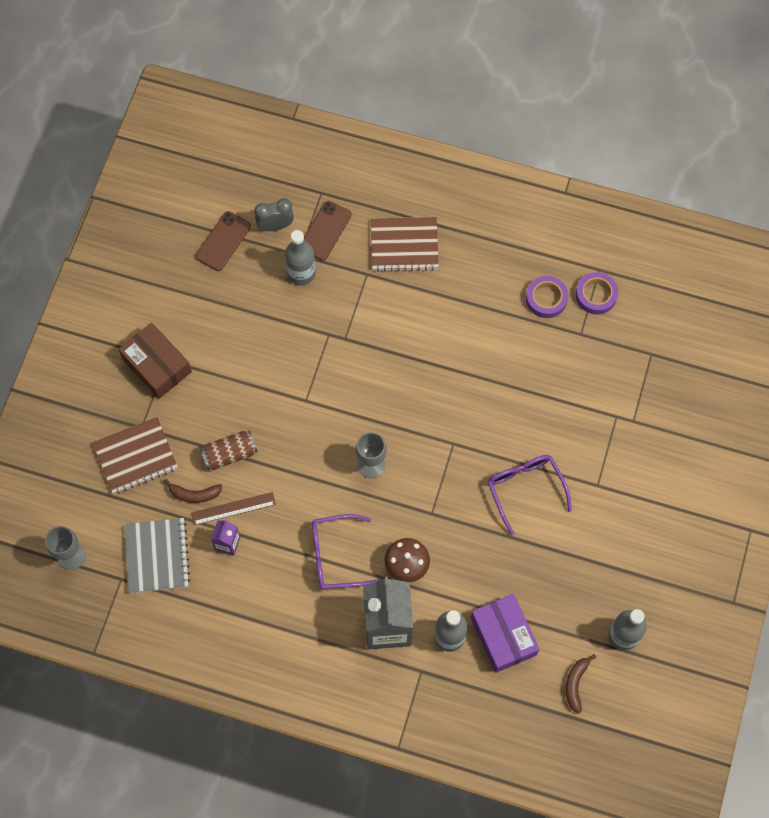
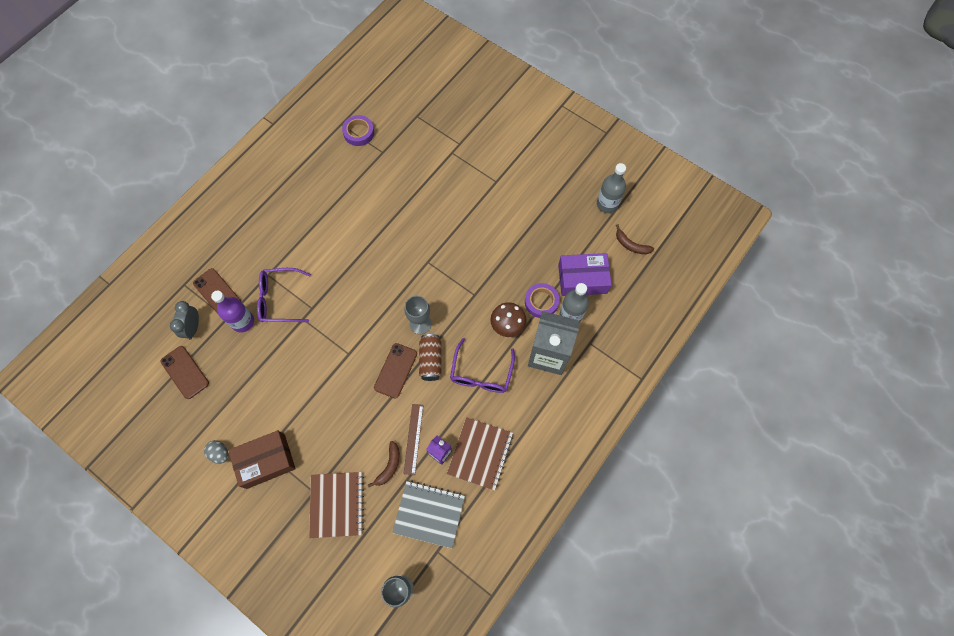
camera: 70 degrees left, 0 degrees up
(149, 316) = (220, 453): none -> grey egg
(230, 454) = (367, 427): brown can -> brown can (431, 360)
(301, 273) = (243, 321): grey bottle -> purple bottle
(304, 459) = (395, 370): none -> brown phone
(404, 245) = (258, 241): brown notebook -> brown notebook (480, 454)
(525, 490) = (481, 227): purple glasses -> purple glasses (280, 299)
(546, 299) = (346, 164): purple tape -> purple tape (541, 302)

